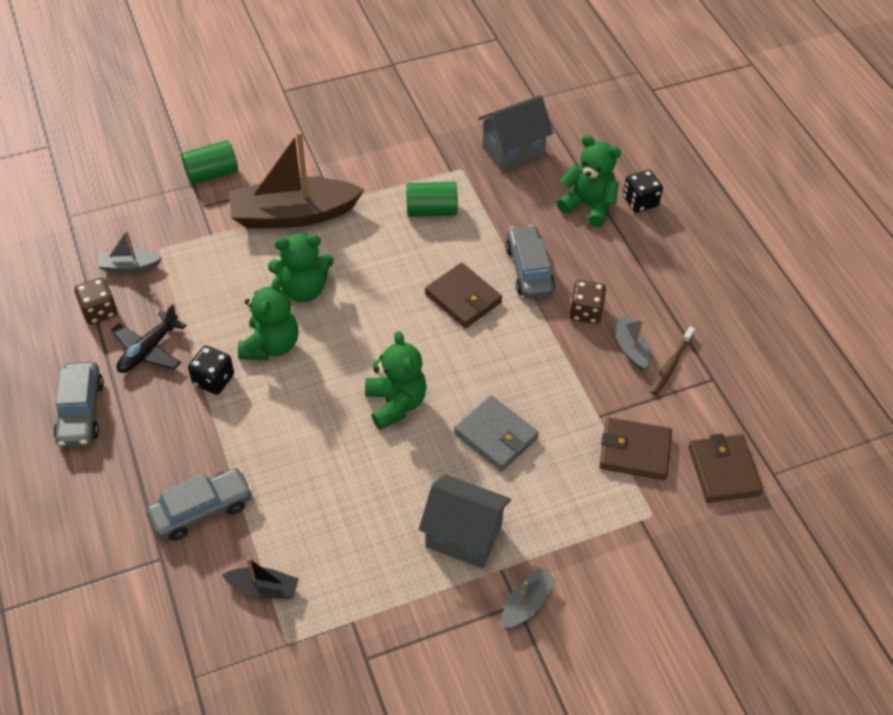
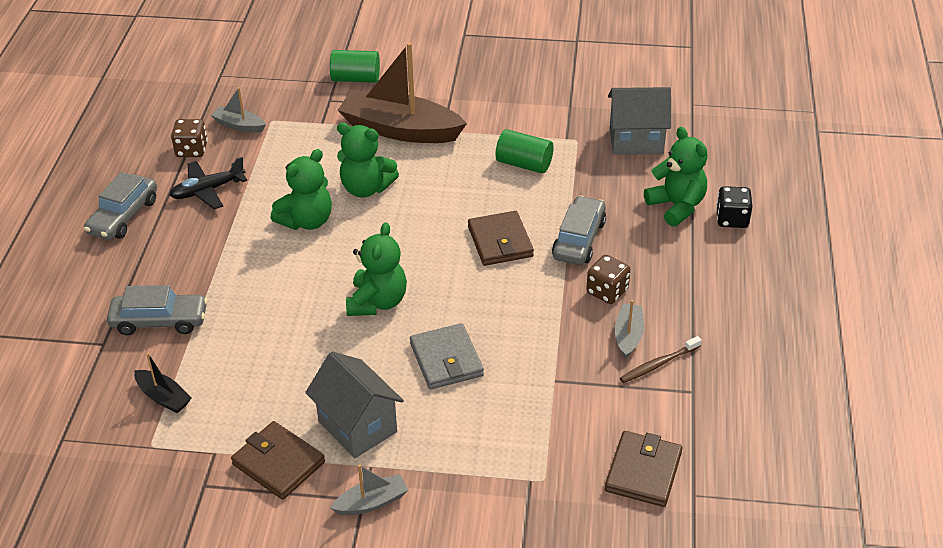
camera: 30 degrees right, 10 degrees down
(213, 380) = (241, 230): black dice -> none
(634, 451) = (567, 421): brown wallet -> brown wallet (278, 463)

